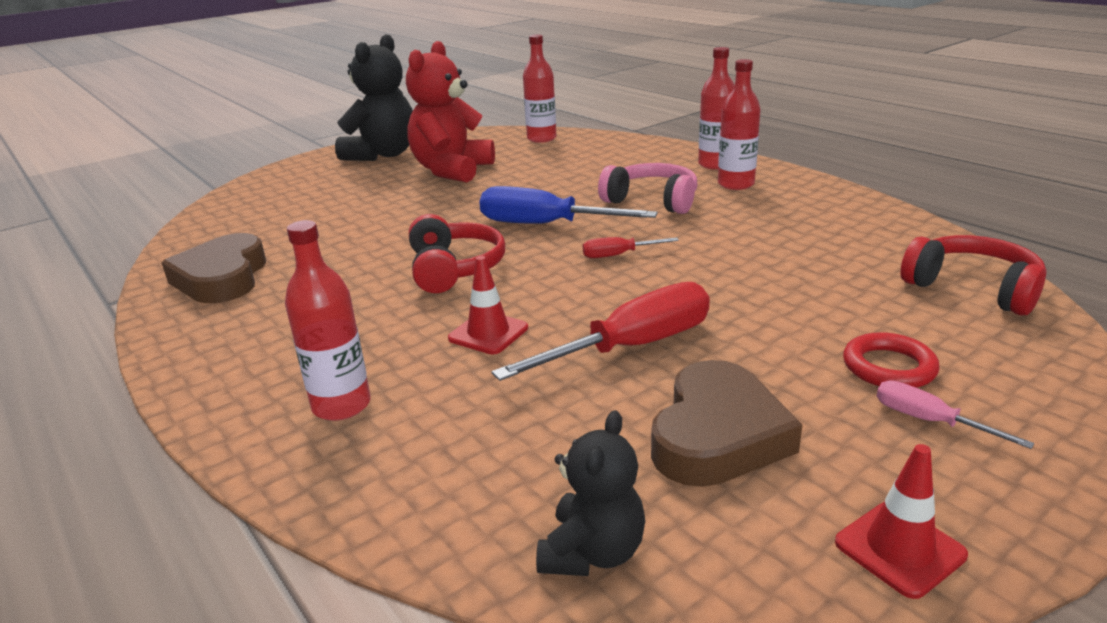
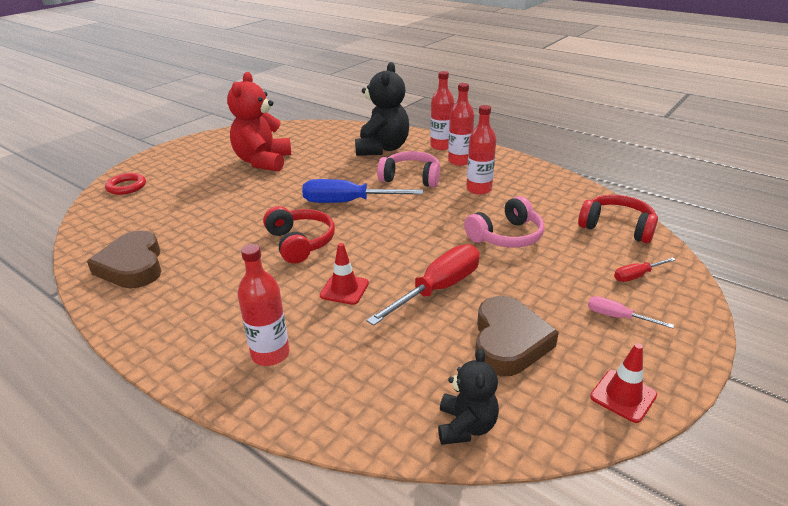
camera: 15 degrees left, 5 degrees up
(383, 155) = (204, 151): black teddy bear -> black teddy bear (382, 149)
(541, 138) = (316, 130): red bottle -> red bottle (479, 189)
(618, 255) = (405, 222): red screwdriver -> red screwdriver (636, 276)
(772, 286) = (506, 236): none -> pink headphones
(889, 367) = (587, 285): red ring -> red ring (126, 187)

